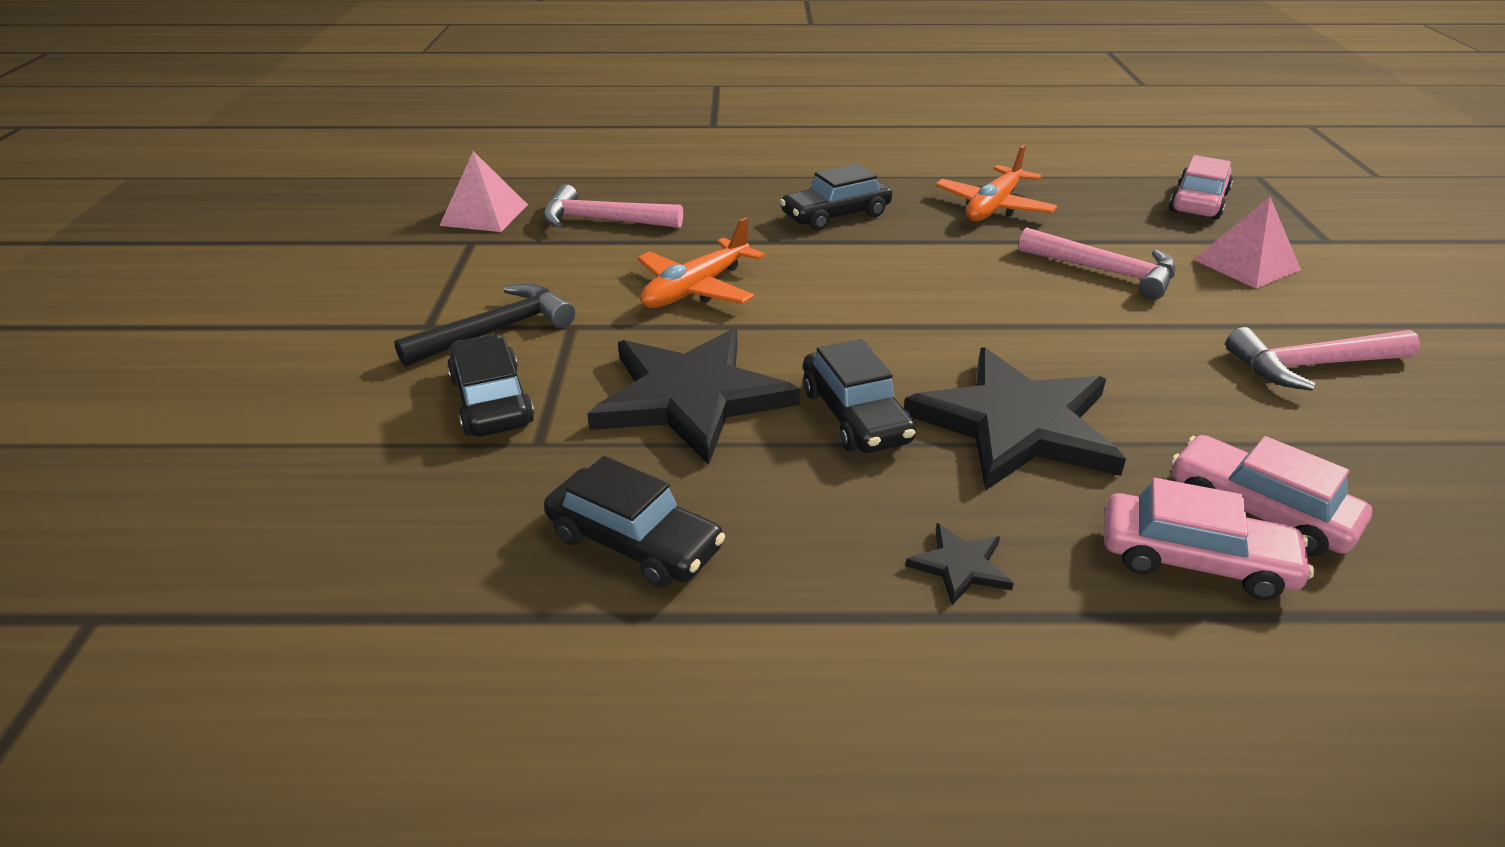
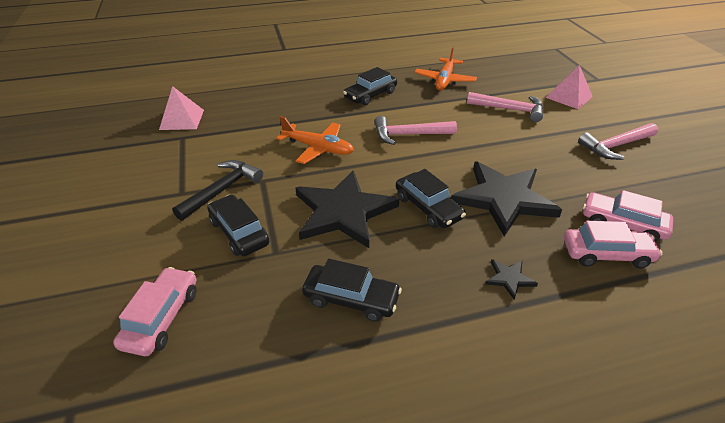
camera: 15 degrees left, 5 degrees up
(603, 220) = (250, 114): pink hammer -> pink hammer (409, 135)
(696, 289) = (318, 148): orange plane -> orange plane turned 90 degrees counterclockwise
(1198, 202) = (536, 66): pink car -> pink car (162, 318)

